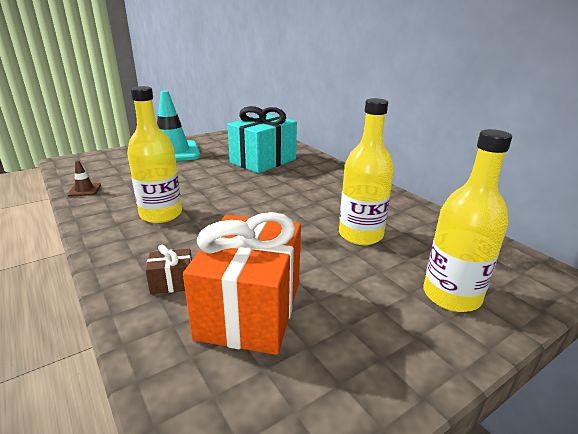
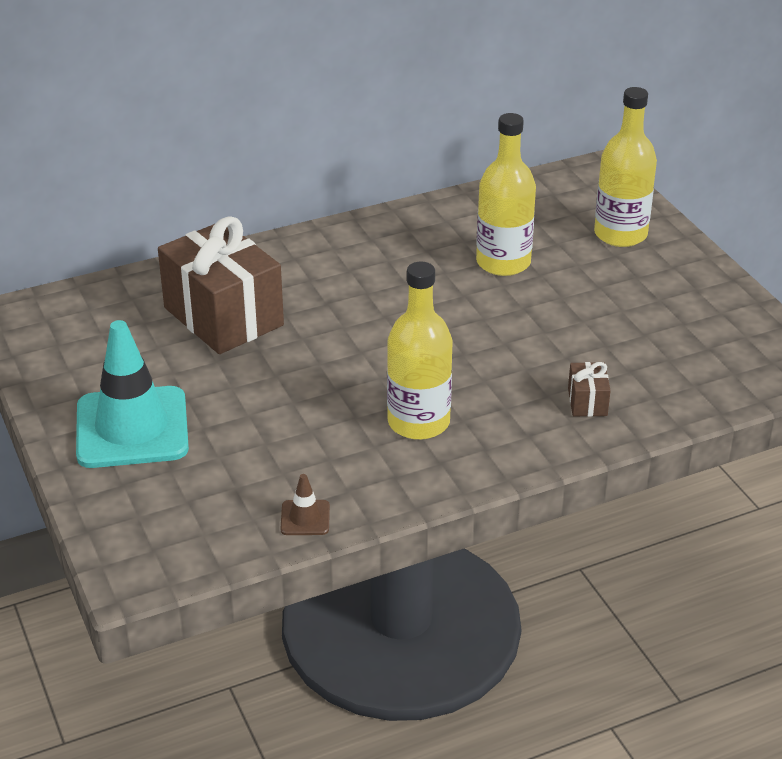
camera: 80 degrees left, 10 degrees up
(250, 309) = (634, 351): orange gift -> none
(263, 161) = (223, 316): turquoise gift -> brown gift

